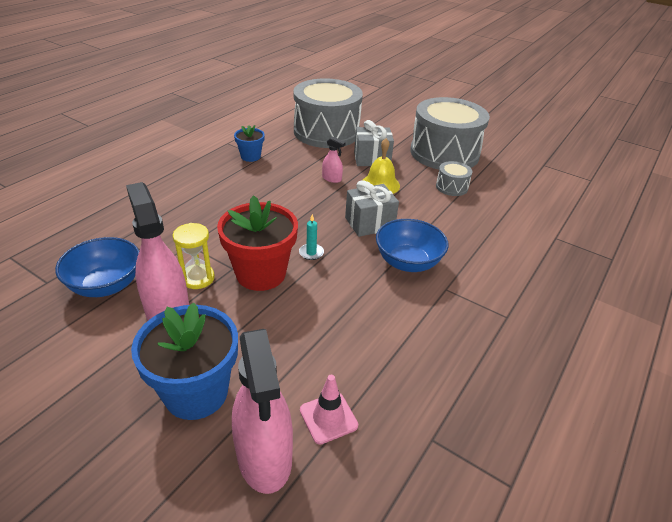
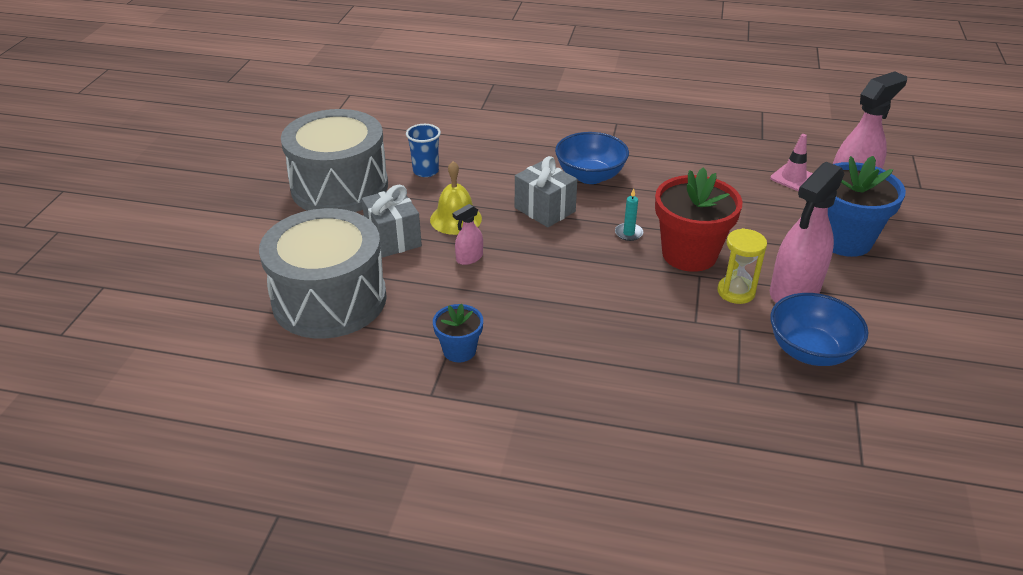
camera: 110 degrees left, 0 degrees up
(332, 179) = (469, 258): pink spray bottle -> pink spray bottle turned 135 degrees counterclockwise
(451, 187) = (426, 171): grey drum -> blue cup

